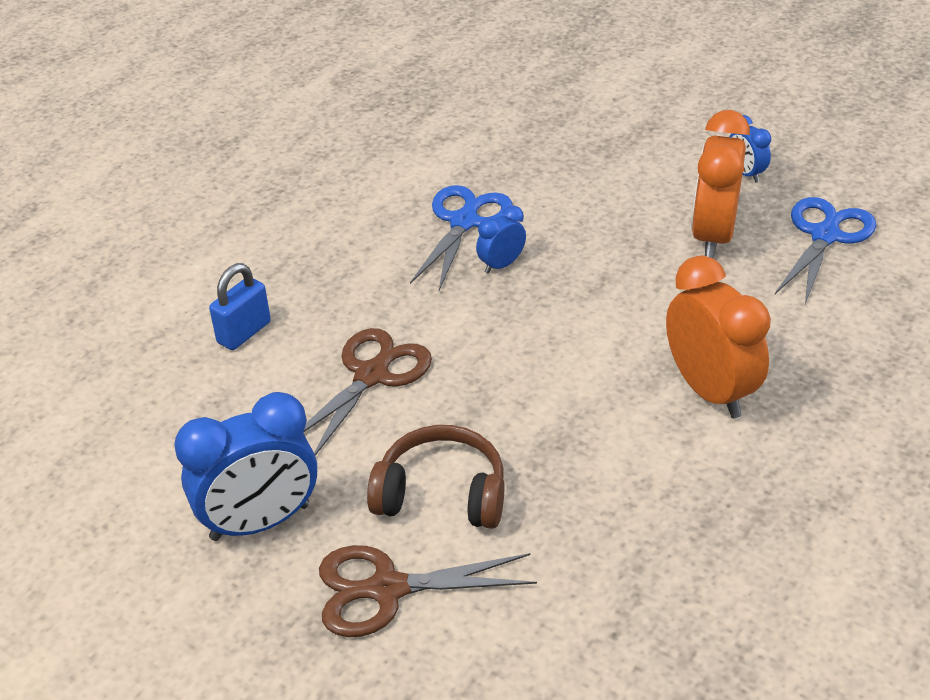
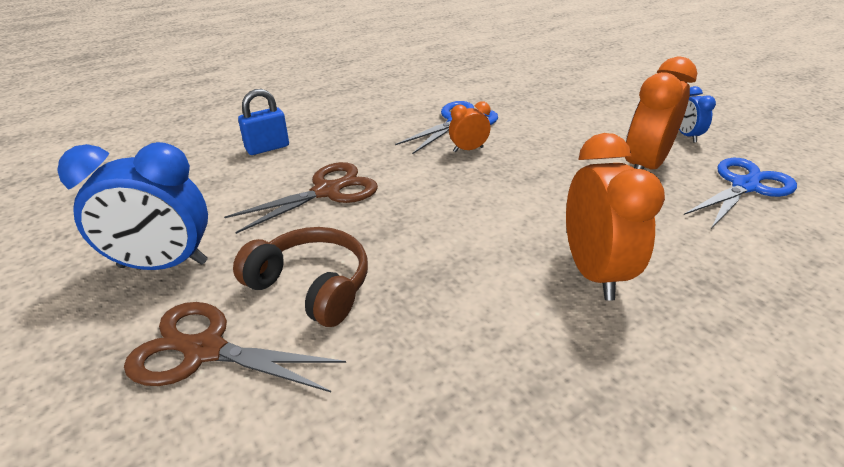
camera: 20 degrees right, 5 degrees down
(501, 265) = (468, 149): blue clock -> orange clock

